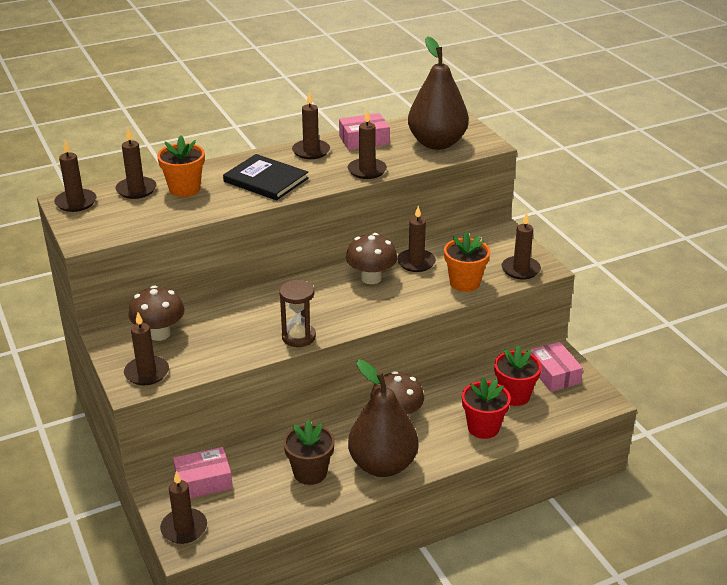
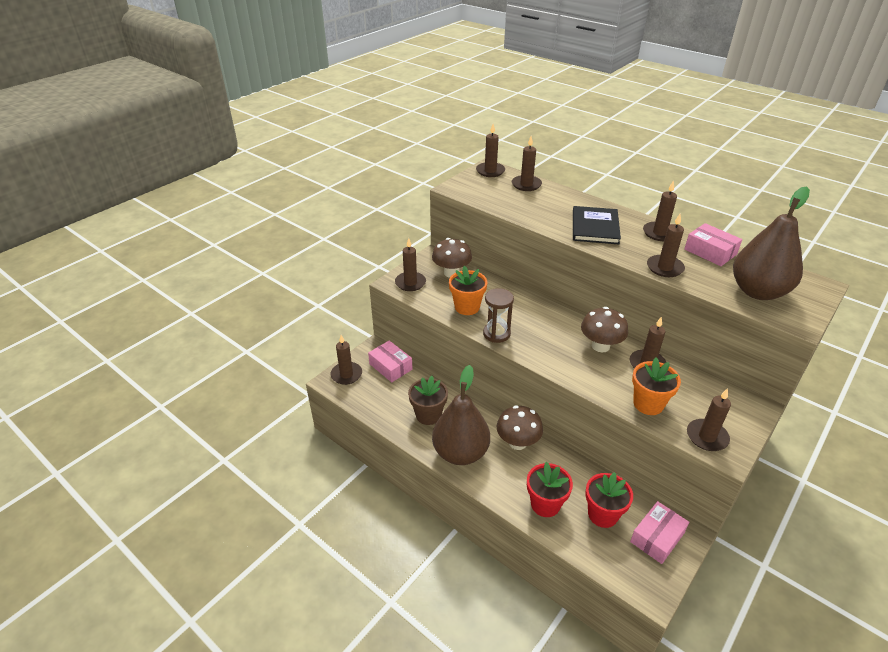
camera: 65 degrees right, 5 degrees up
(184, 189) = (546, 201): orange flower pot -> orange flower pot (467, 307)

